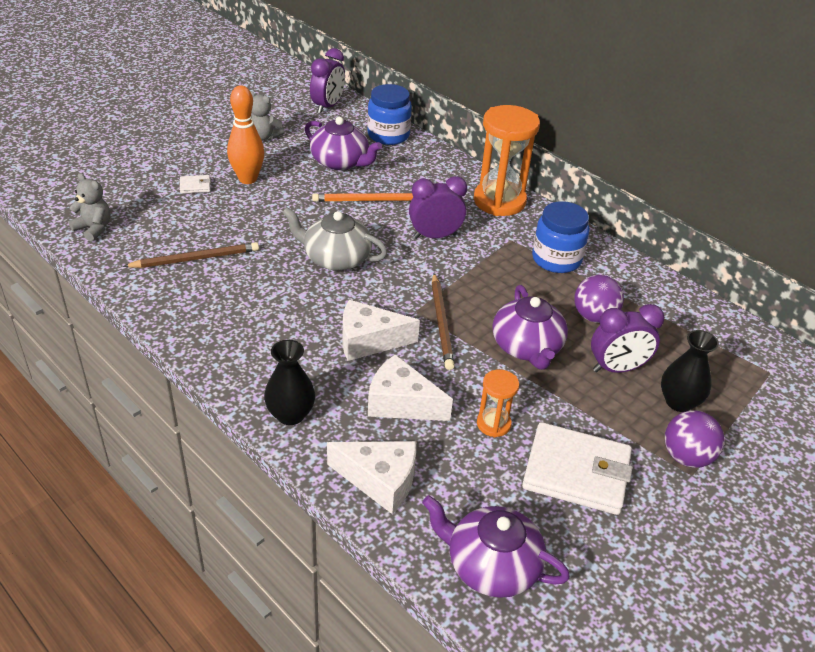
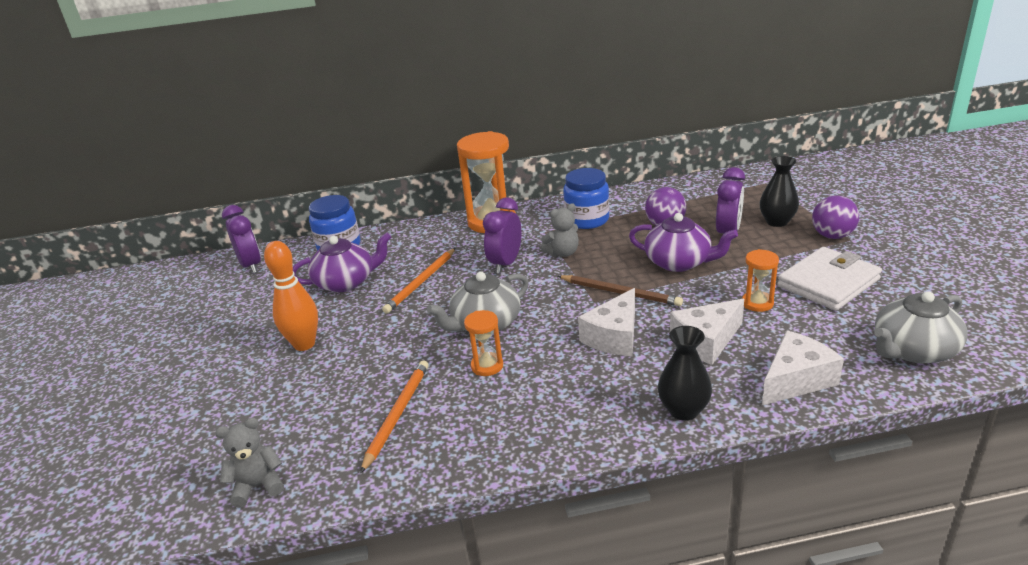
camera: 50 degrees left, 10 degrees down
(195, 186) = (272, 384): white wallet -> none
(195, 259) = (397, 414): brown pencil -> orange pencil
(264, 137) = (247, 316): grey teddy bear -> grey teddy bear (563, 253)
(280, 281) = (487, 366): none -> orange hourglass
(491, 565) = (913, 350): purple teapot -> grey teapot

